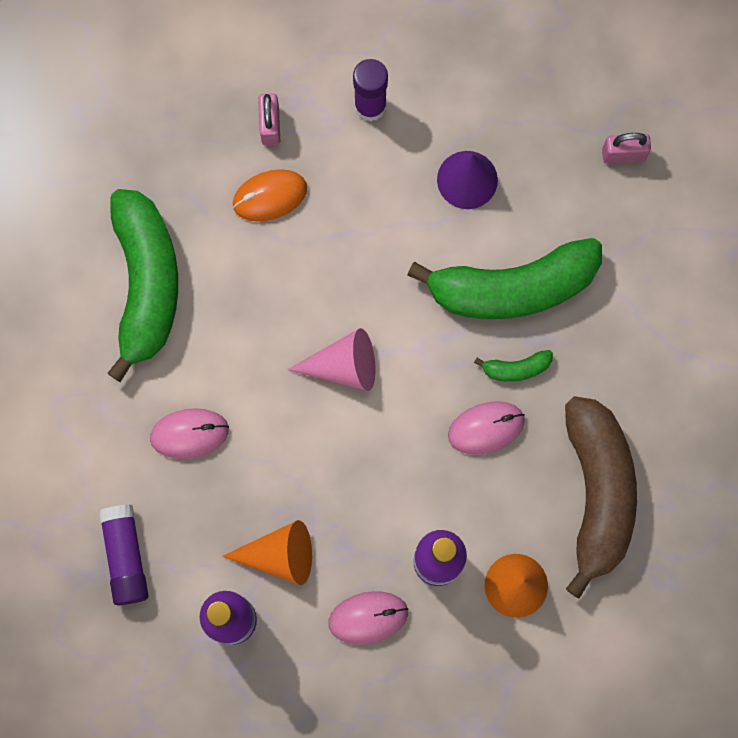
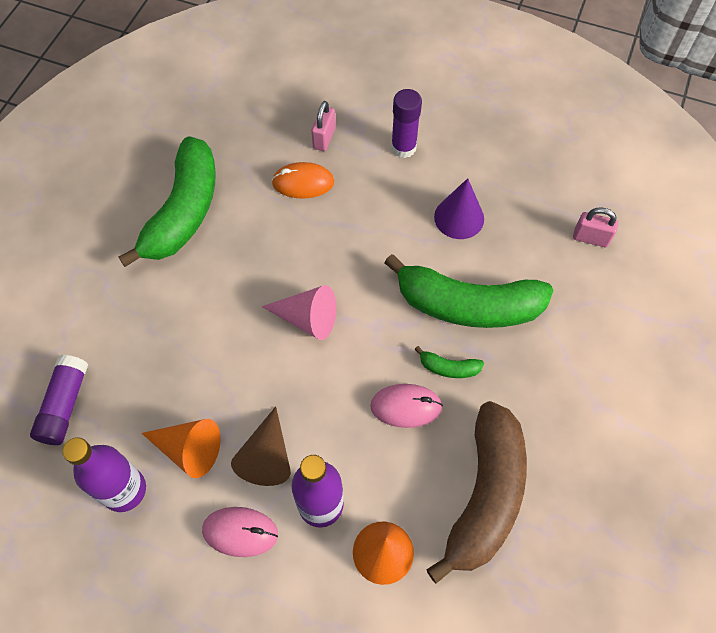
camera: 20 degrees right, 15 degrees down
(189, 434) = (163, 328): pink mouse -> none
(363, 533) = (267, 456): none -> brown cone

